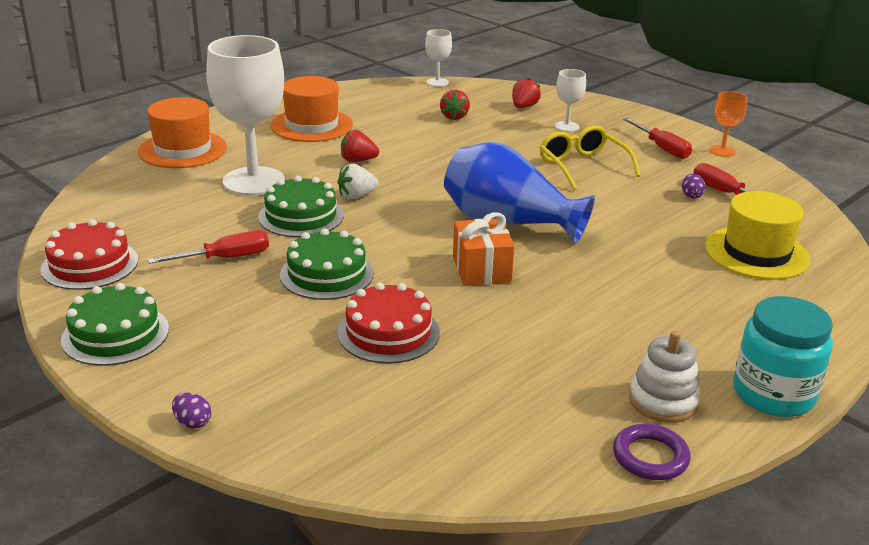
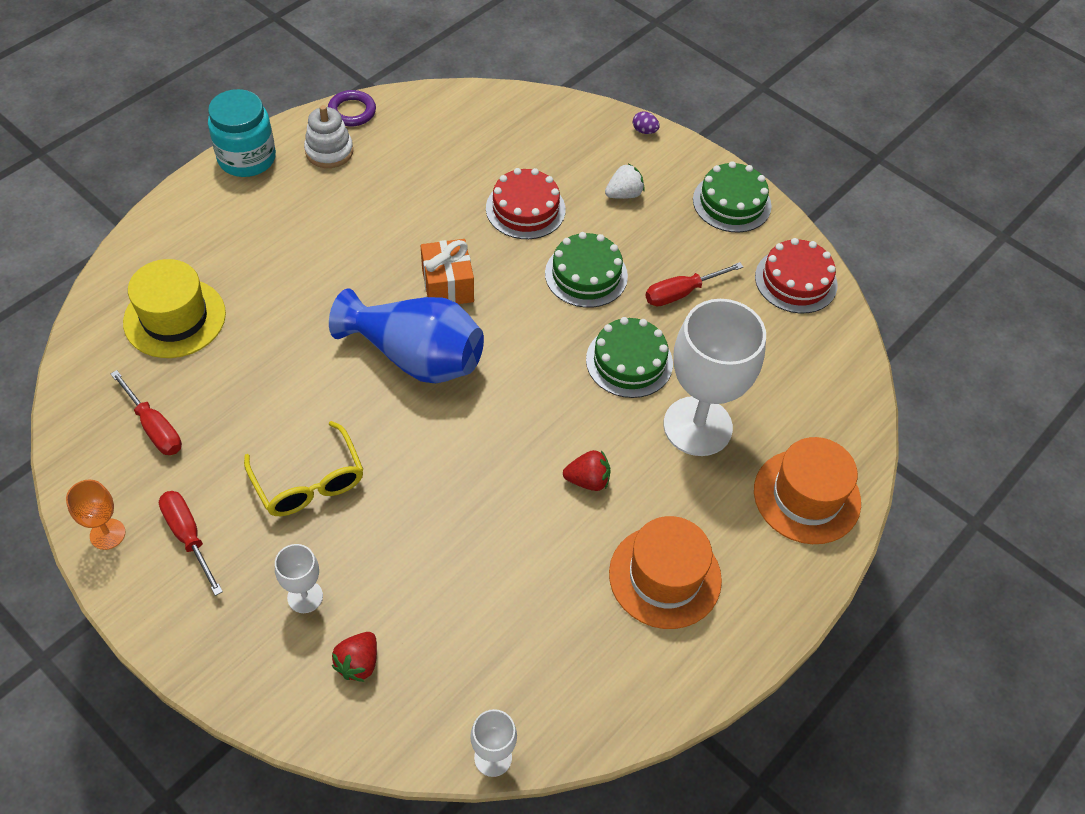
camera: 175 degrees right, 25 degrees up
(356, 196) = (578, 402): white strawberry -> white strawberry (624, 194)
(454, 117) = (466, 619): red strawberry -> none
(691, 196) = (197, 420): purple egg -> none

